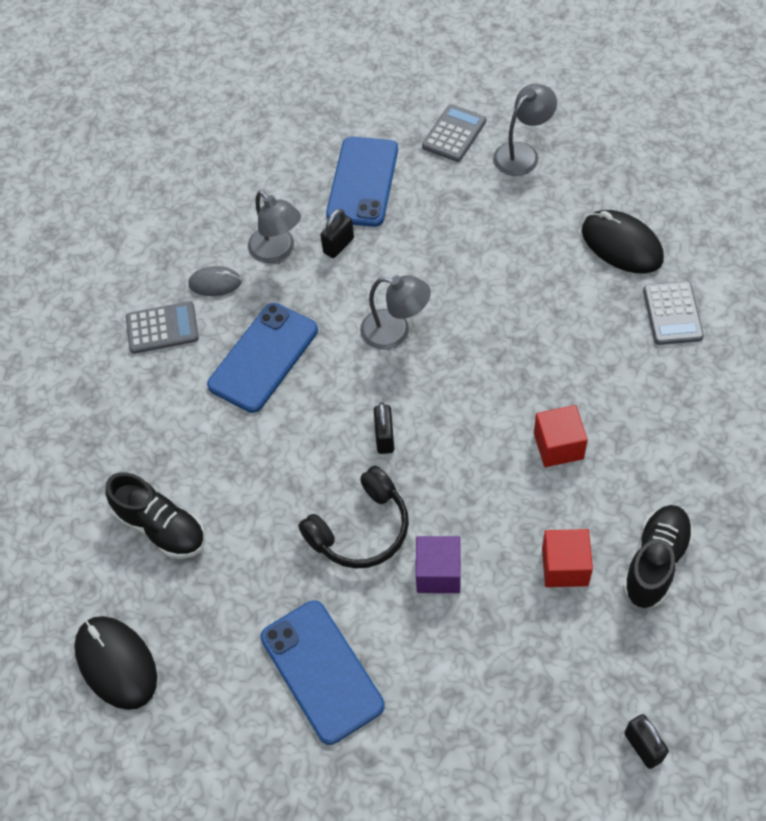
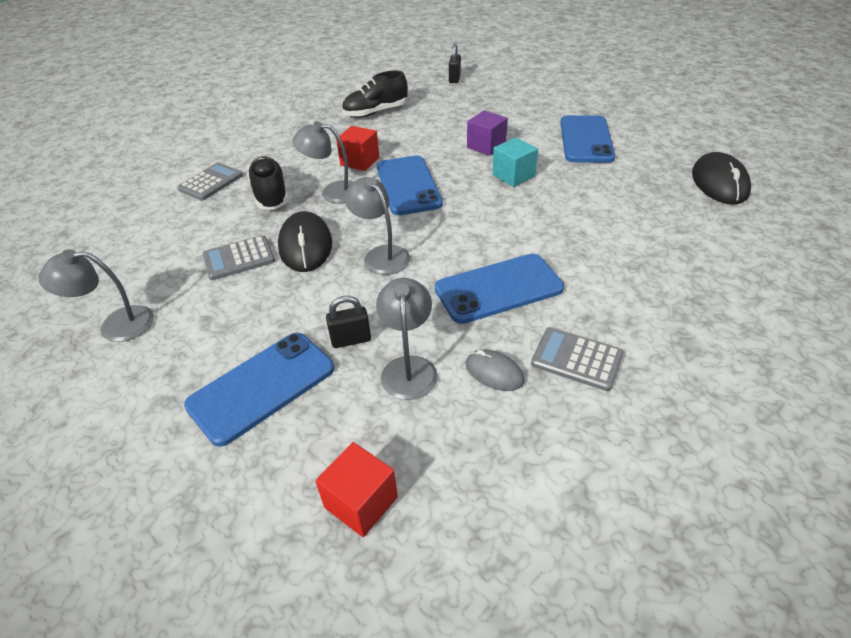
camera: 145 degrees left, 15 degrees down
(161, 527) = (655, 228): black shoe -> black shoe (271, 195)
(361, 530) = (513, 175): black headphones -> turquoise cube
(384, 438) = (455, 205): black padlock -> none
(454, 134) = (129, 381): grey calculator -> grey calculator (239, 258)
(462, 438) = (408, 185): none -> blue phone
(529, 379) = (333, 192): none -> grey lamp
(565, 566) = (419, 125): red cube -> red cube (361, 502)
(621, 245) = (172, 227): black mouse -> black mouse (305, 246)

